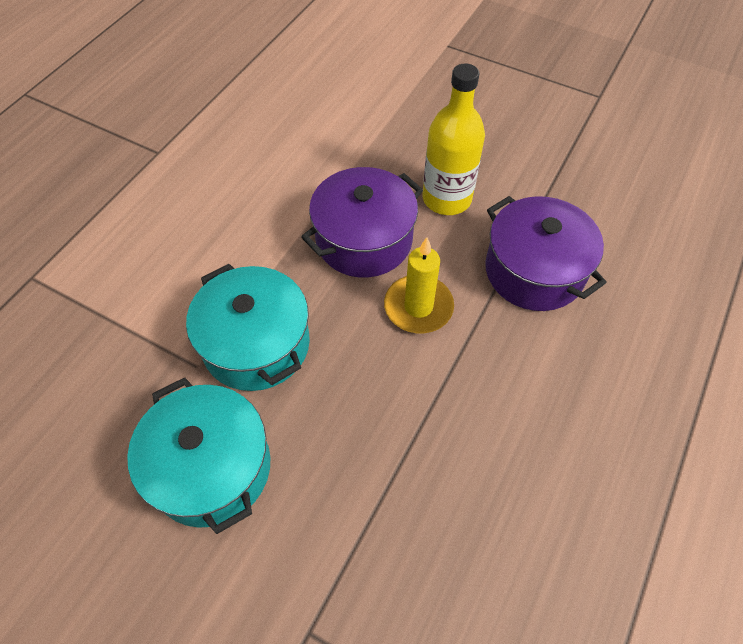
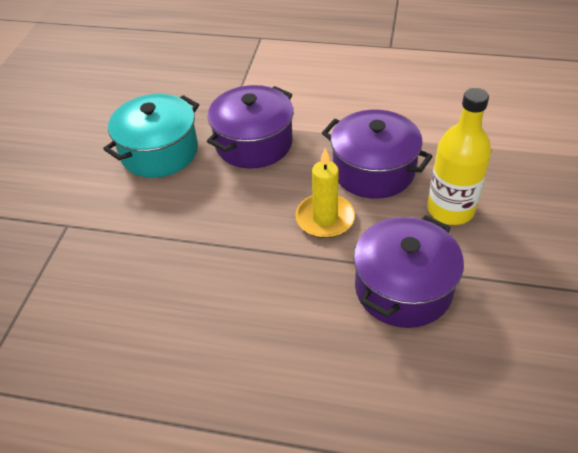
camera: 75 degrees right, 10 degrees down
(256, 344) = (254, 143): turquoise pot -> purple pot

